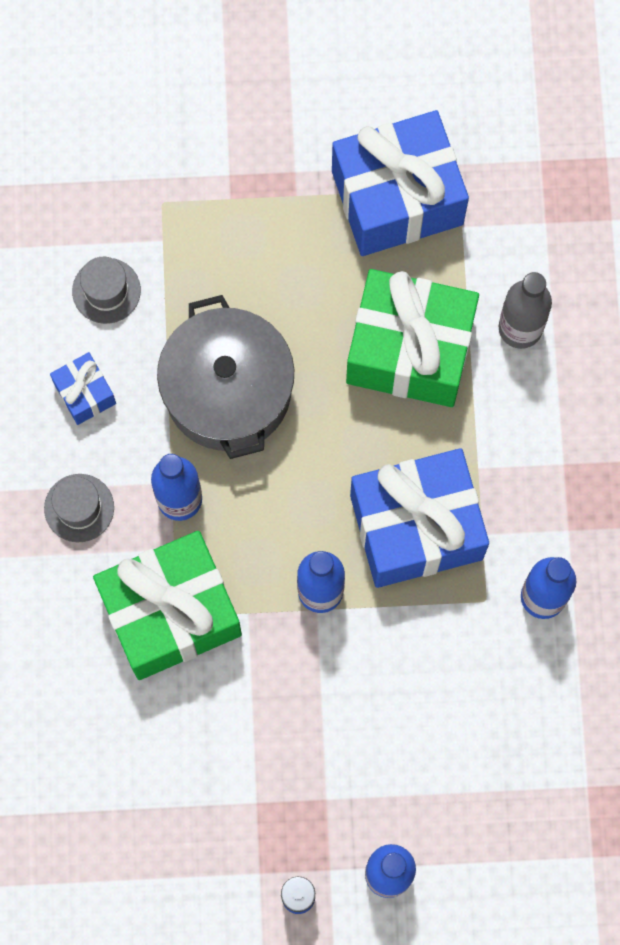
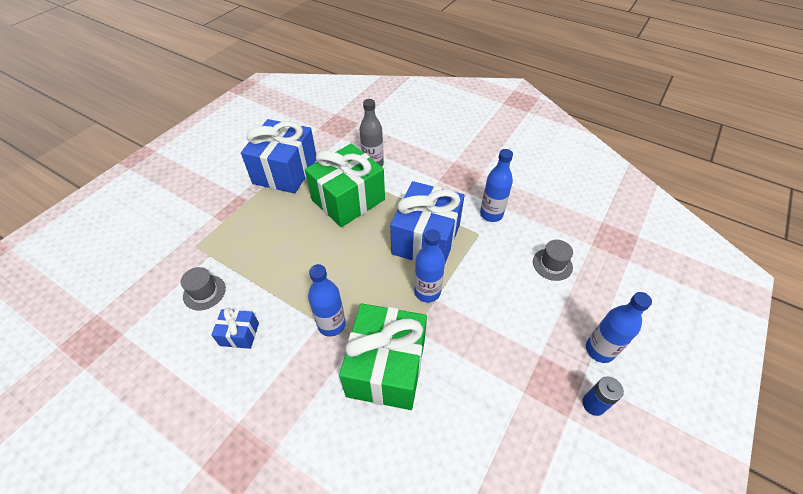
camera: 55 degrees left, 25 degrees down
(79, 508) = (292, 377): grey hat -> grey hat (552, 264)
(228, 390) = (300, 272): grey pot -> none

